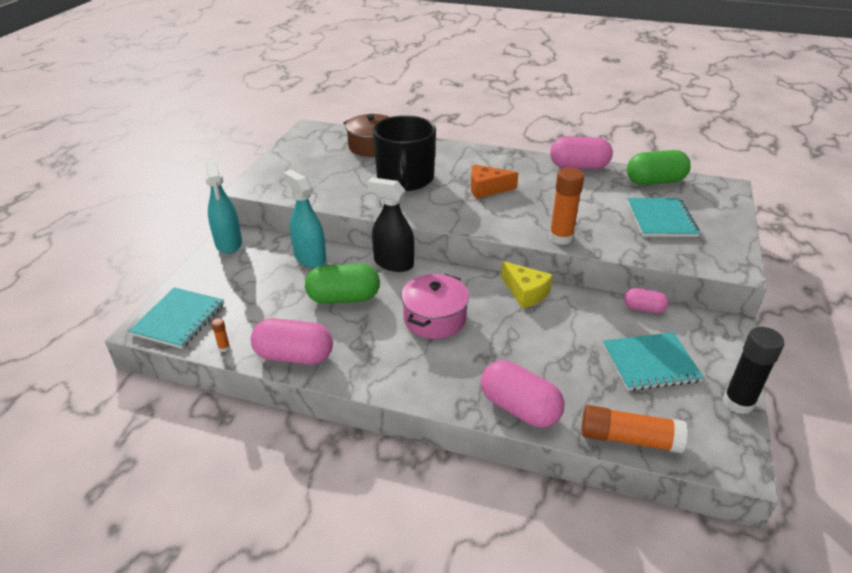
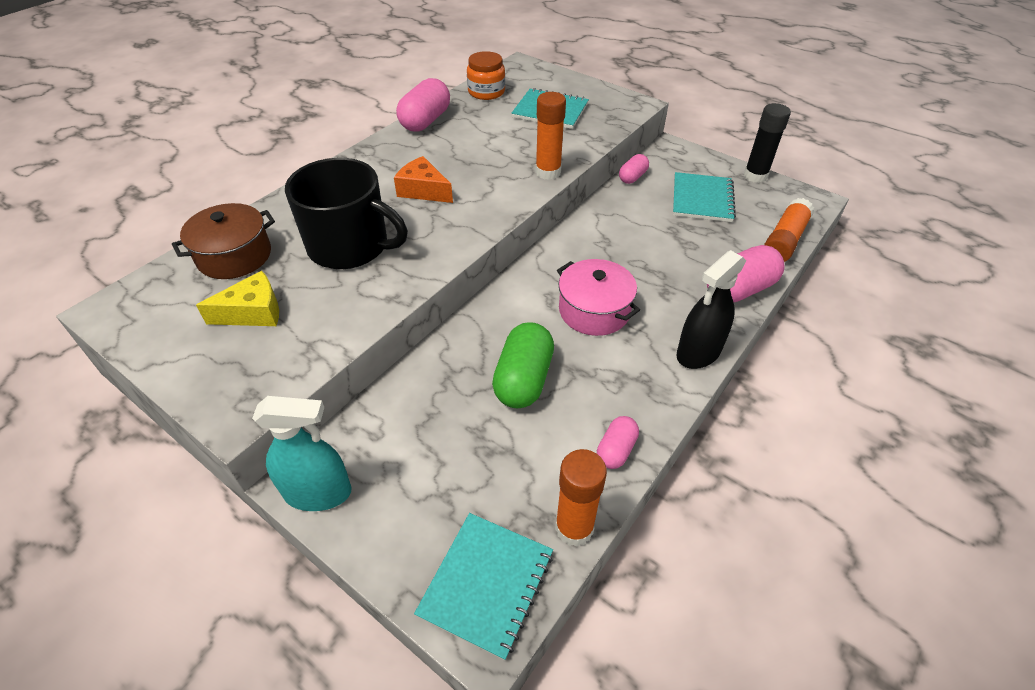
camera: 70 degrees left, 10 degrees up
(179, 319) = (486, 584): turquoise notebook -> turquoise notebook turned 75 degrees clockwise
(224, 348) = (574, 528): orange glue stick -> orange glue stick, size x2.36
(294, 356) = (616, 450): pink capsule -> pink capsule, size x0.57
(310, 258) = (418, 397): turquoise spray bottle -> none
(393, 263) = (477, 318): black spray bottle -> black spray bottle (698, 352)
(487, 189) = (423, 190): orange cheese -> orange cheese turned 105 degrees clockwise
(525, 292) = (579, 235): yellow cheese -> yellow cheese (253, 312)
(655, 181) = (486, 92): green capsule -> orange jar

